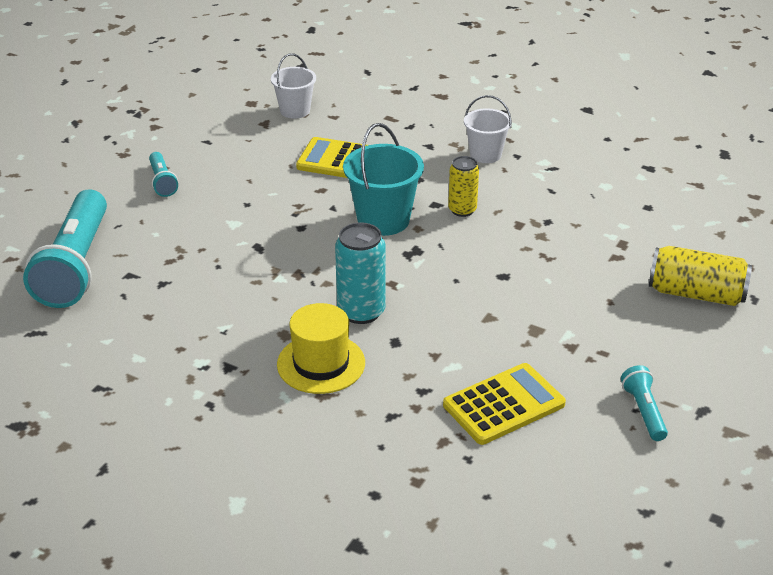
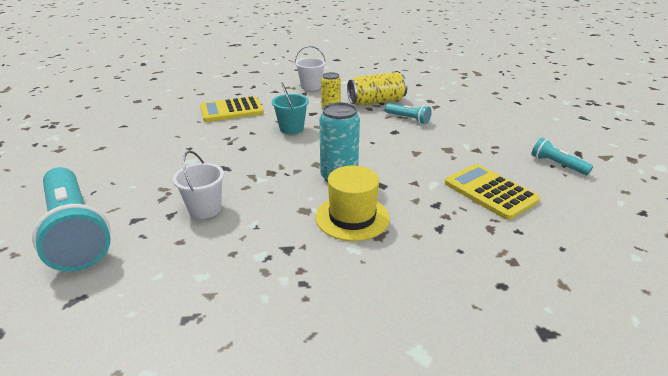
camera: 35 degrees left, 5 degrees down
(162, 182) = (108, 155): turquoise flashlight -> turquoise flashlight (408, 119)
(295, 110) = (172, 97): white bucket -> white bucket (205, 209)
(383, 220) = (291, 129): turquoise bucket -> turquoise bucket, size x0.65
(504, 405) = (490, 192): yellow calculator -> yellow calculator turned 60 degrees counterclockwise
(696, 294) = (492, 108): yellow can -> yellow can (376, 102)

